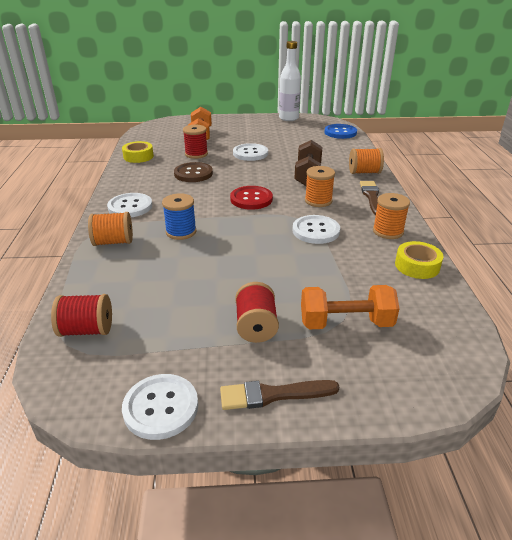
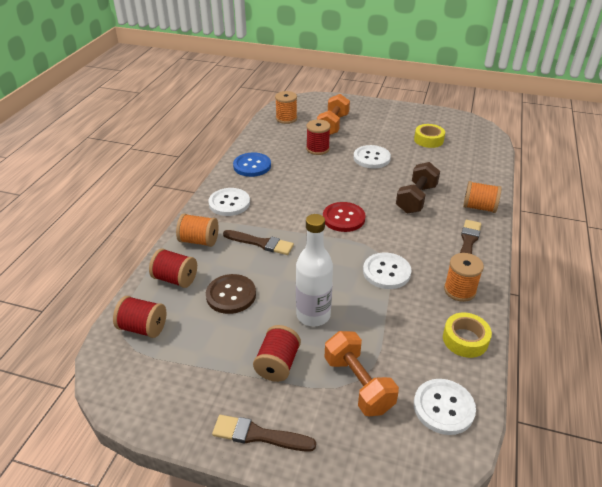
camera: 20 degrees right, 5 degrees up
(103, 279) = (175, 279): none -> red spool
(138, 156) = (262, 142): yellow tape -> yellow tape (428, 140)
(161, 407) = (168, 417): white button -> white button (443, 407)
(181, 232) = (261, 243): blue spool -> brown brush
(193, 174) = (303, 174): brown button -> brown button (231, 295)
(288, 118) = (437, 115): white bottle -> white bottle (313, 315)
(318, 201) = (409, 235): orange spool -> orange spool (286, 118)
(340, 132) = (484, 146): blue button -> blue button (252, 166)
(346, 323) = (358, 384): orange dumbbell -> orange dumbbell turned 45 degrees clockwise

